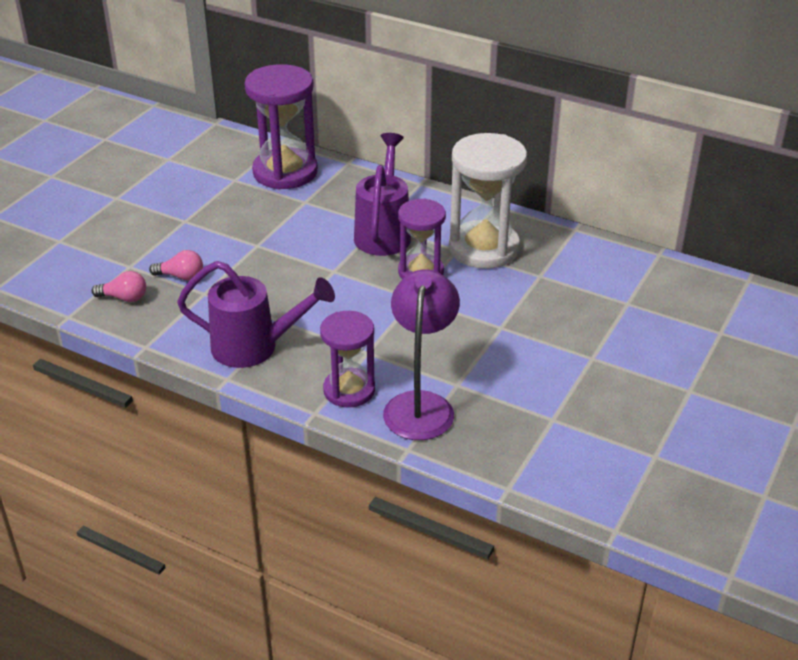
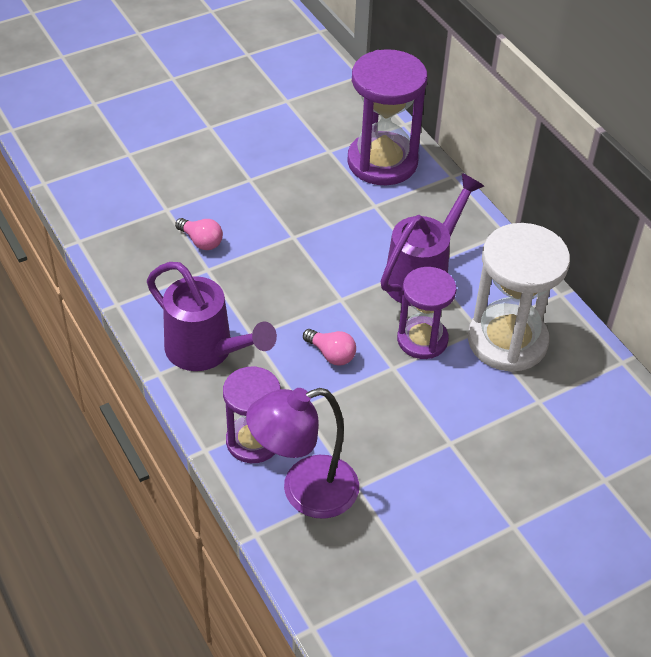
camera: 30 degrees right, 10 degrees up
(124, 298) = (137, 242): pink light bulb -> pink light bulb (331, 354)
(420, 405) = (305, 491): purple lamp -> purple lamp turned 150 degrees counterclockwise

